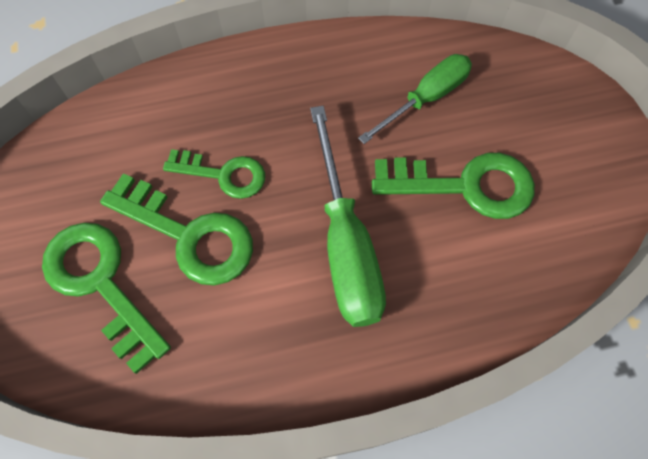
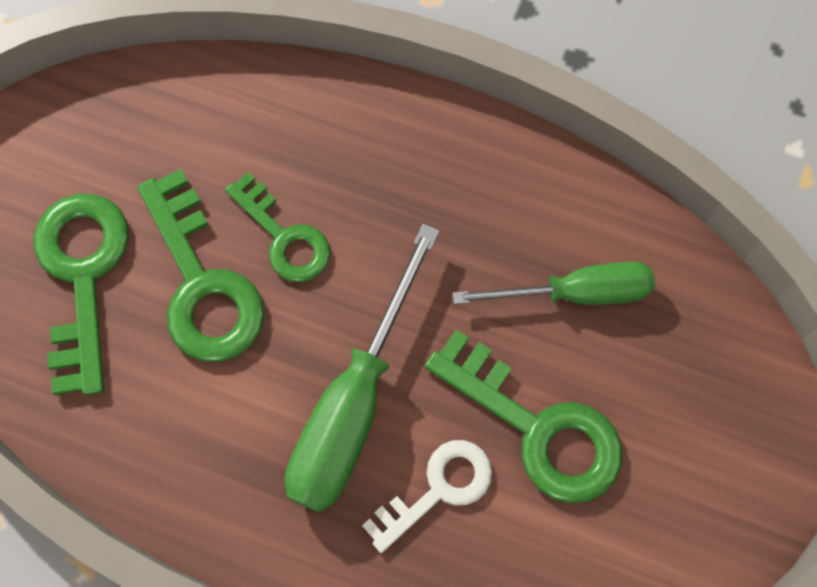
camera: 35 degrees right, 5 degrees up
(437, 260) = (437, 489): none -> white key

